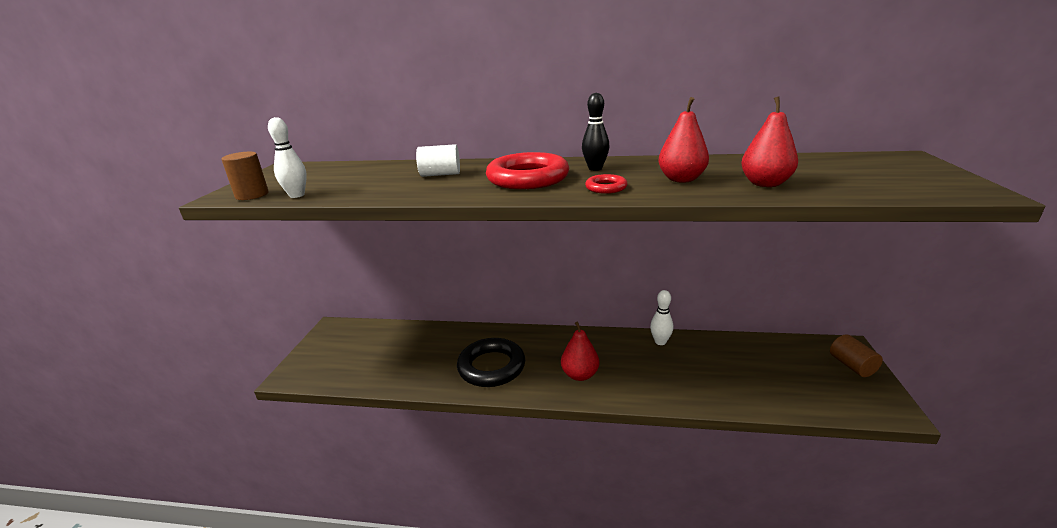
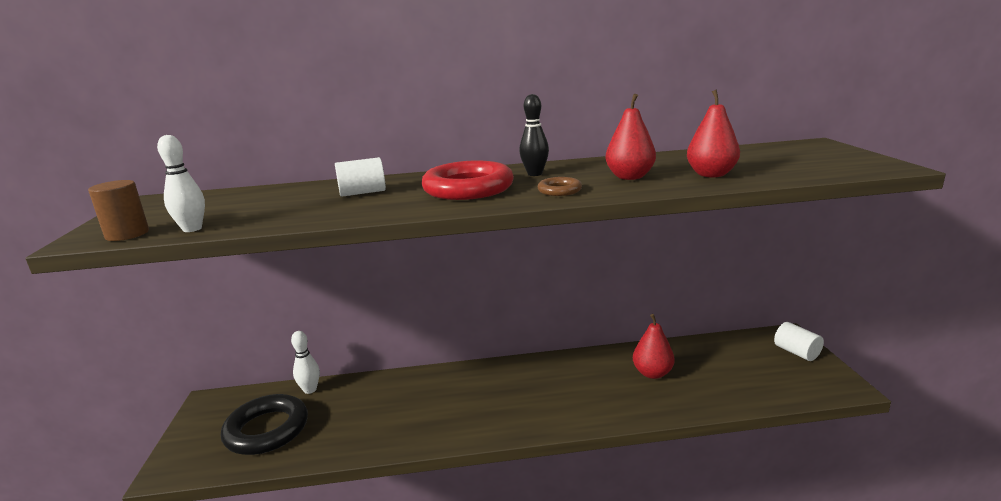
camera: 15 degrees left, 5 degrees down
(491, 367) = (432, 414): black ring -> black ring (267, 430)
(580, 375) = (536, 405): red pear -> red pear (652, 373)
(606, 188) = (559, 190): red ring -> brown ring
(660, 342) = (609, 358): white bowling pin -> white bowling pin (310, 390)
(852, 366) = (796, 352): brown cylinder -> white cylinder

